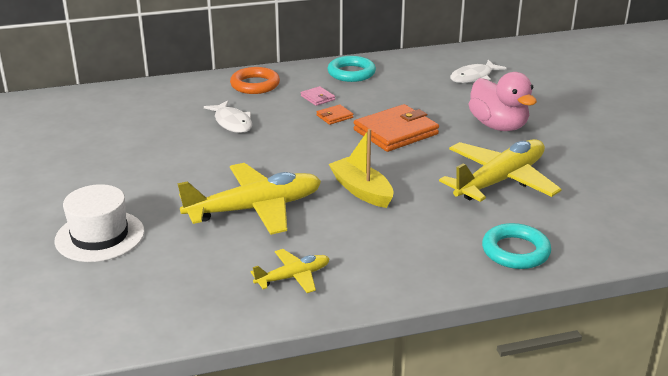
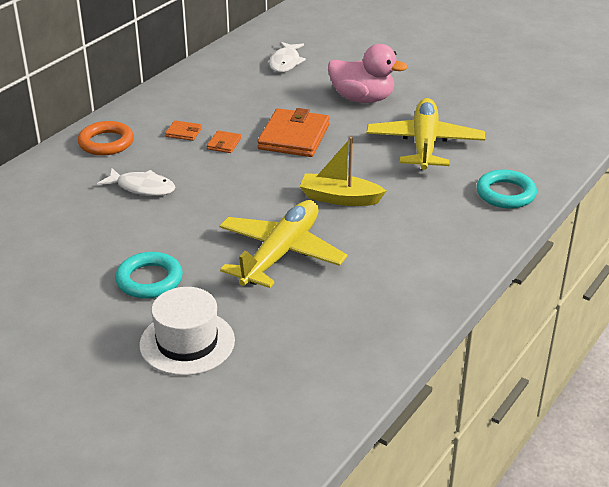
camera: 40 degrees left, 5 degrees up
(293, 277) = (391, 291): yellow plane -> none
(317, 98) = (183, 132): pink wallet -> orange wallet
(351, 73) = (178, 97): turquoise ring -> turquoise ring (149, 280)

